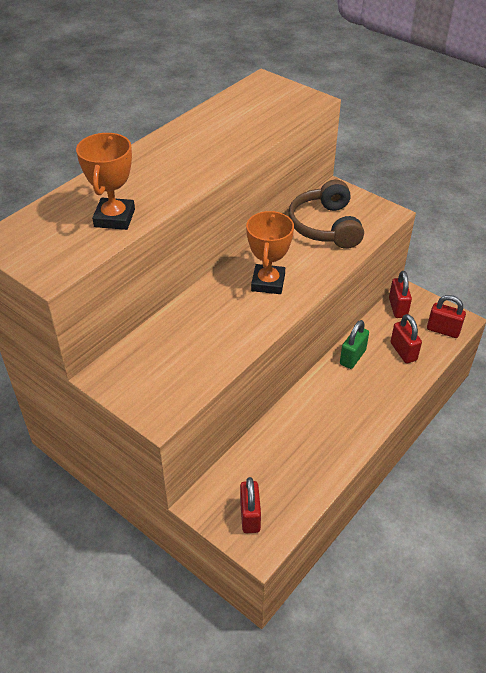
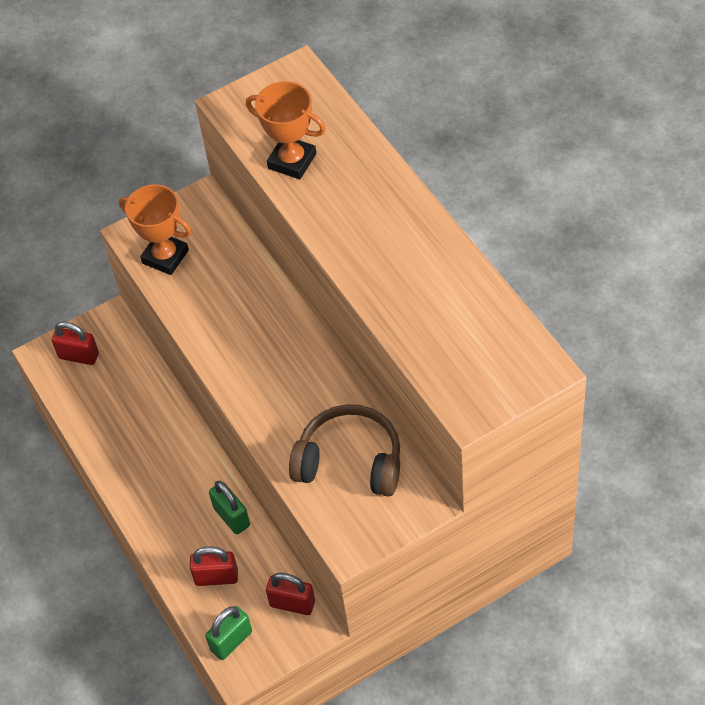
camera: 115 degrees right, 10 degrees up
(268, 283) = (271, 368): orange trophy -> orange trophy (165, 257)
(443, 330) = (231, 641): red padlock -> green padlock

